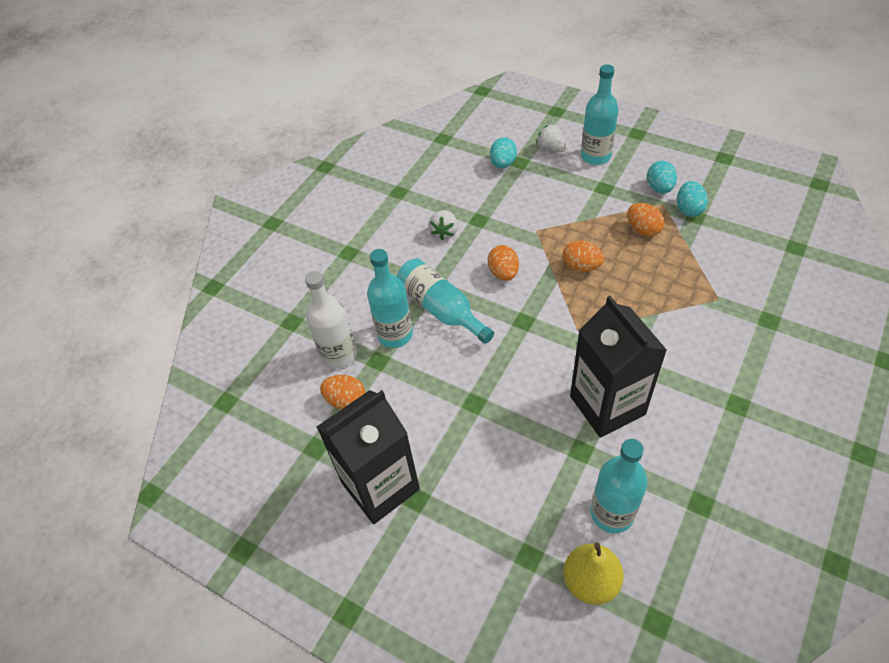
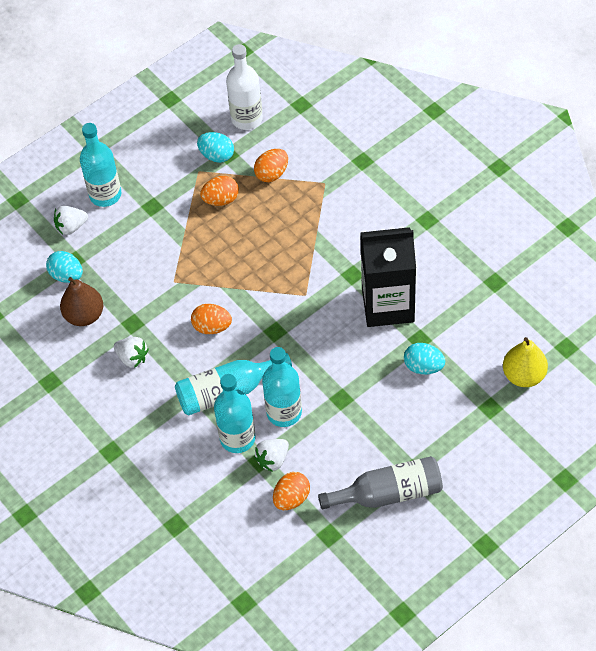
camera: 70 degrees left, 5 degrees up
(339, 355) = (237, 491): white bottle -> white bottle (247, 118)
(380, 486) = (388, 493): black carton -> grey bottle
(382, 370) = (273, 459): none -> white strawberry
(471, 188) = (84, 315): none -> brown pear
(581, 266) = (237, 264): orange egg -> orange egg (272, 174)
(612, 513) = (479, 340): turquoise bottle -> turquoise bottle (284, 412)
(659, 188) = (178, 164): turquoise egg -> turquoise egg (423, 366)

